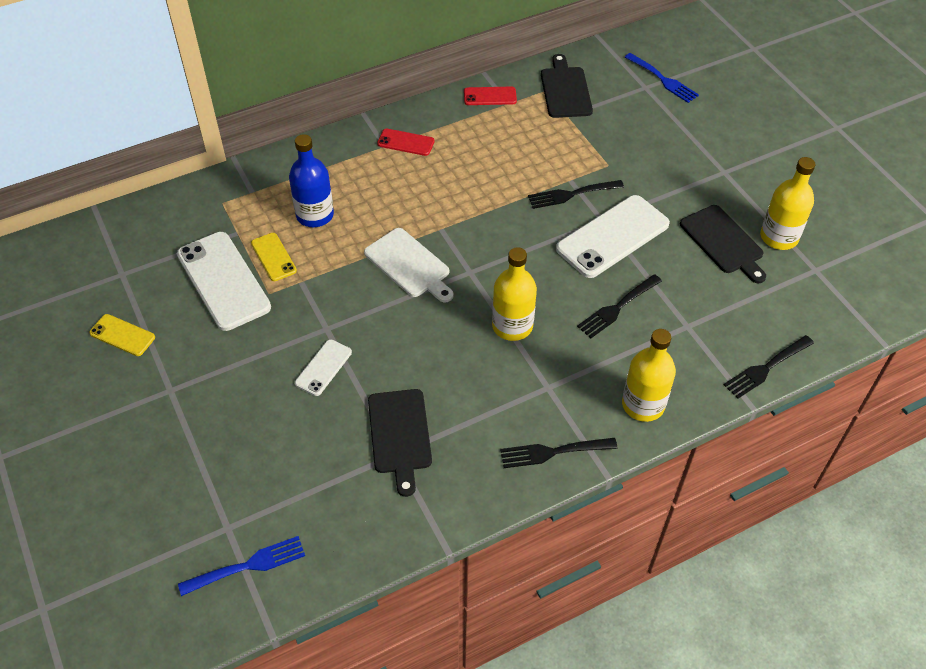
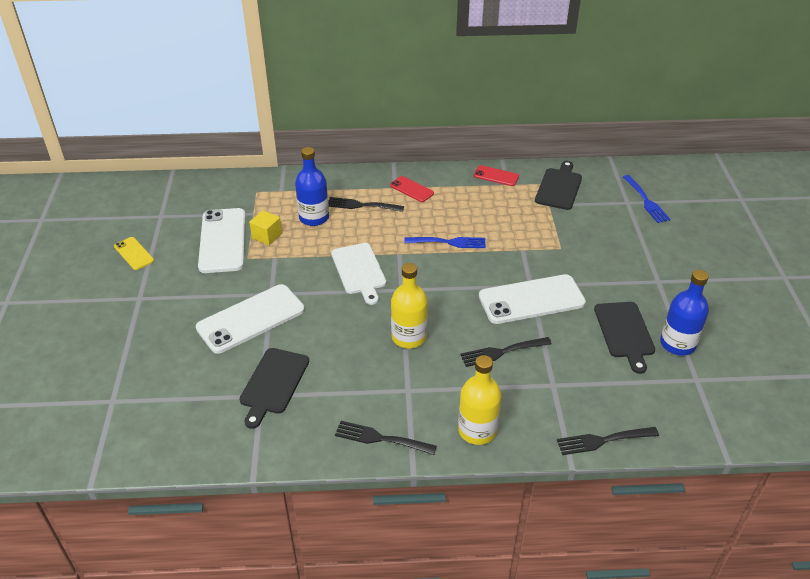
camera: 25 degrees right, 10 degrees down
(248, 566) = (107, 432): blue fork -> blue fork (449, 242)
(273, 257) = (267, 236): yellow phone -> yellow cube
(323, 367) = (251, 319): white phone -> white phone, size x1.98
(571, 194) = (517, 260): black fork -> black fork (361, 205)
(779, 237) = (677, 344): yellow bottle -> blue bottle

